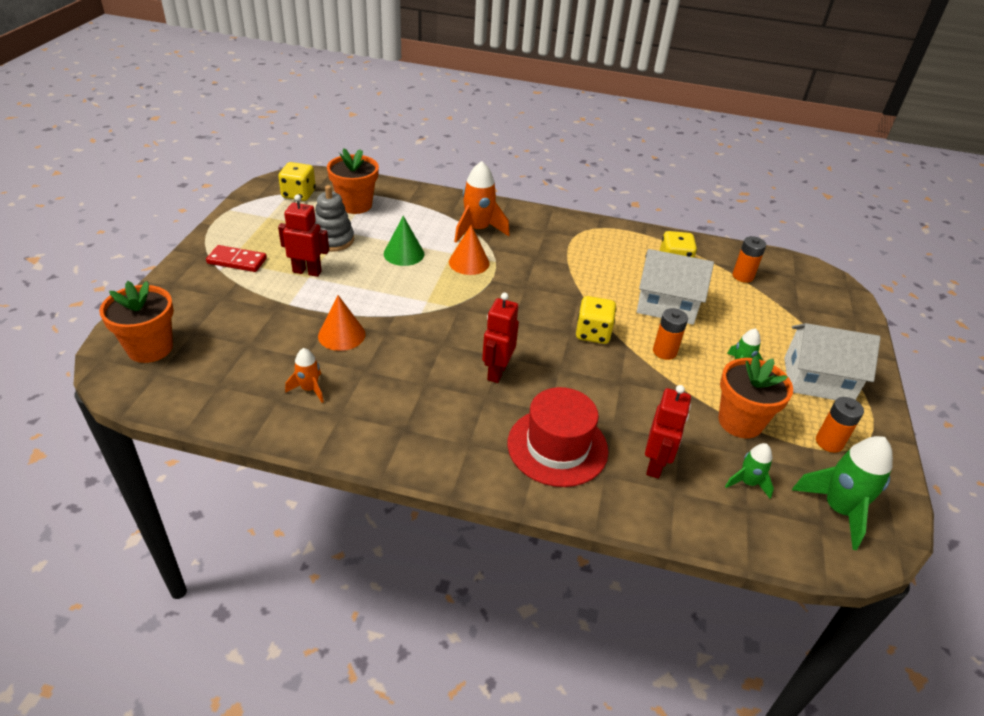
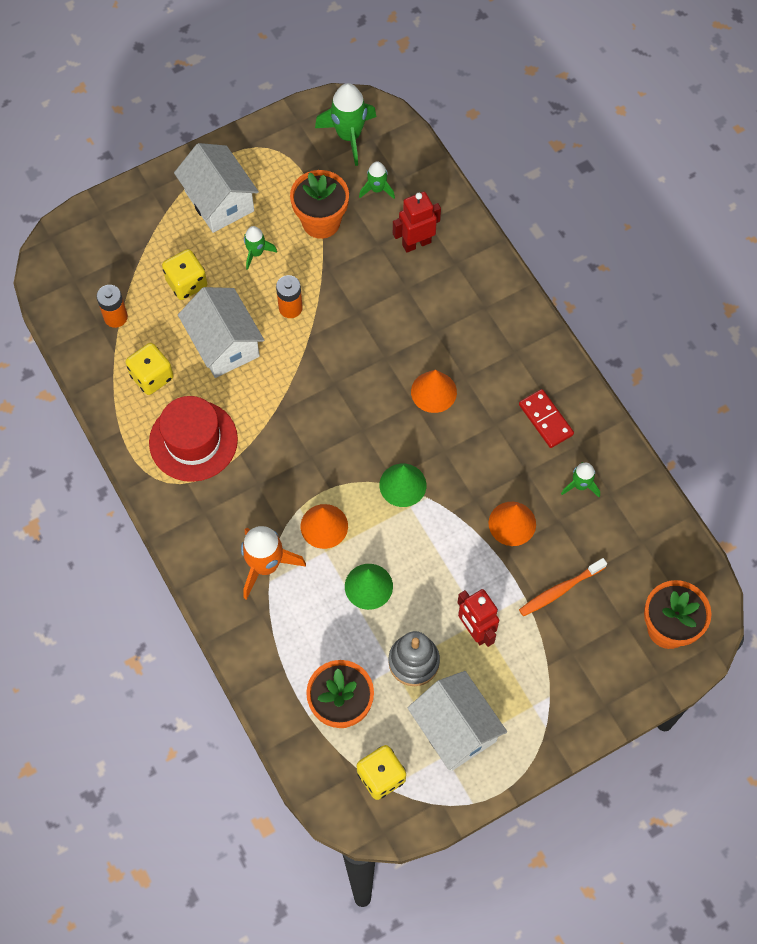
camera: 130 degrees left, 25 degrees up
(237, 261) = (525, 699): red domino -> red domino (545, 420)
(264, 321) = (560, 590): none -> orange toothbrush
(273, 229) = (455, 729): none -> white house
(309, 389) = (580, 485): orange rocket -> green rocket
(447, 309) = (402, 485): none -> green cone
(496, 372) = (433, 392): red robot -> orange cone
(557, 447) = (461, 303): red hat -> red hat (193, 441)
(593, 333) = (320, 366): yellow dice -> yellow dice (186, 283)
(829, 442) = (287, 166): orange battery -> none

